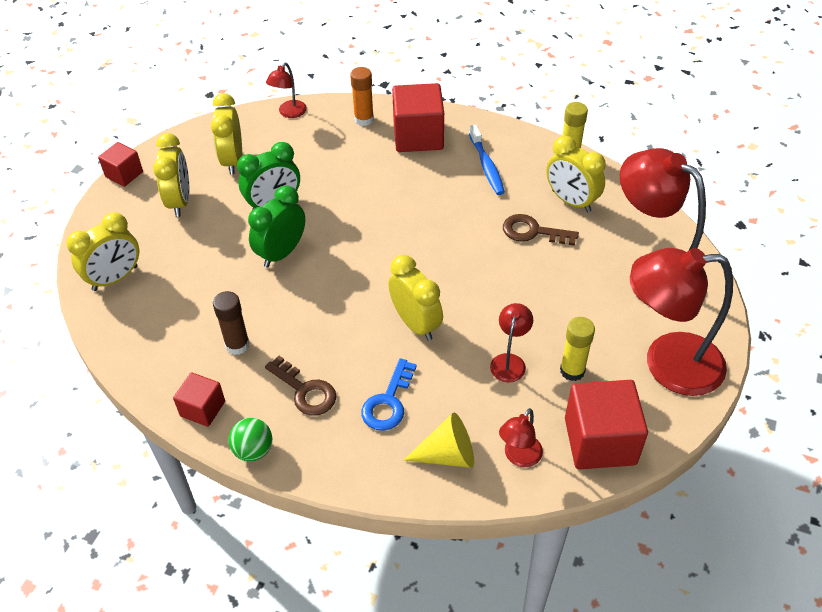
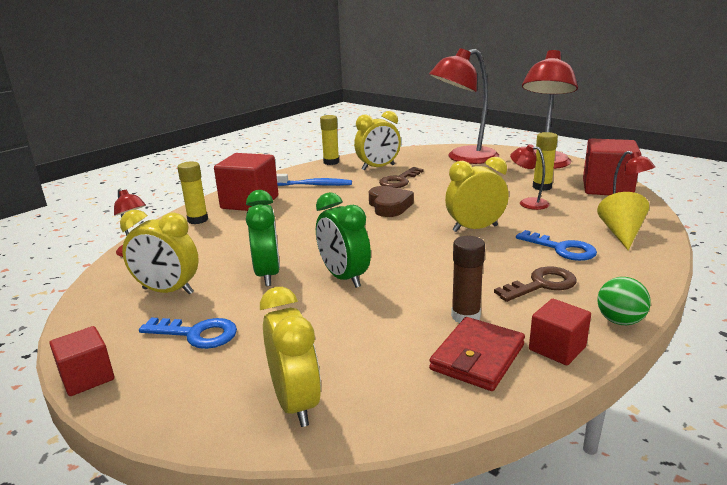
camera: 70 degrees left, 25 degrees down
(180, 201) = (197, 334): yellow clock -> blue key
(181, 361) = (477, 357): none -> red wallet
(364, 119) = (198, 220): orange glue stick -> yellow glue stick
(450, 242) = (389, 206): none -> brown heart

